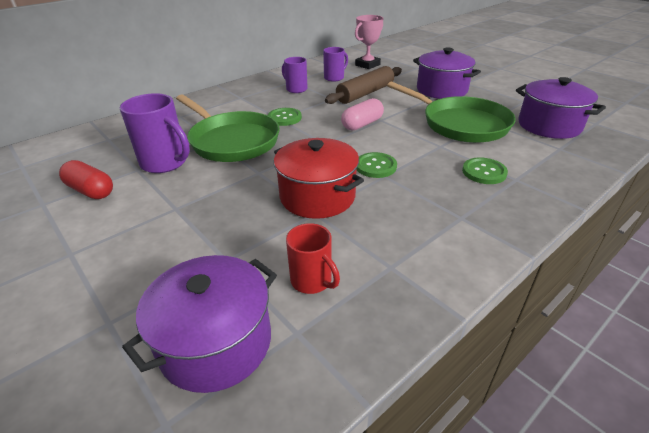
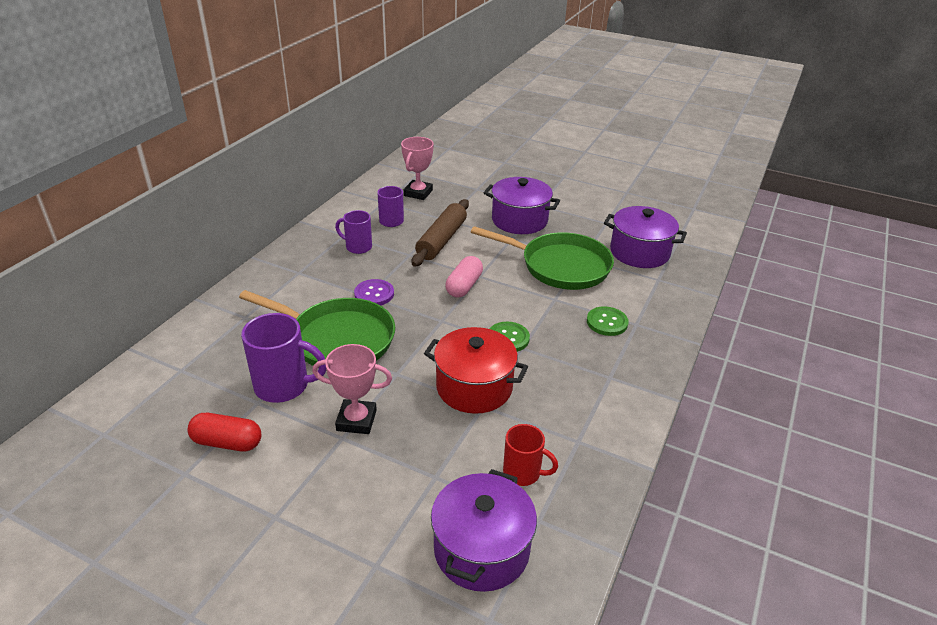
camera: 25 degrees left, 0 degrees up
(197, 198) = (356, 420): none -> pink trophy
(284, 118) = (374, 294): green button -> purple button

